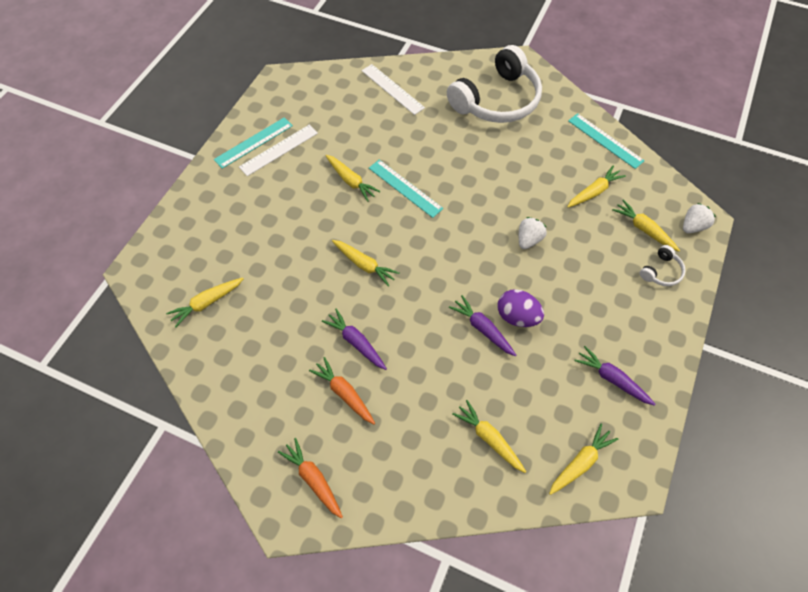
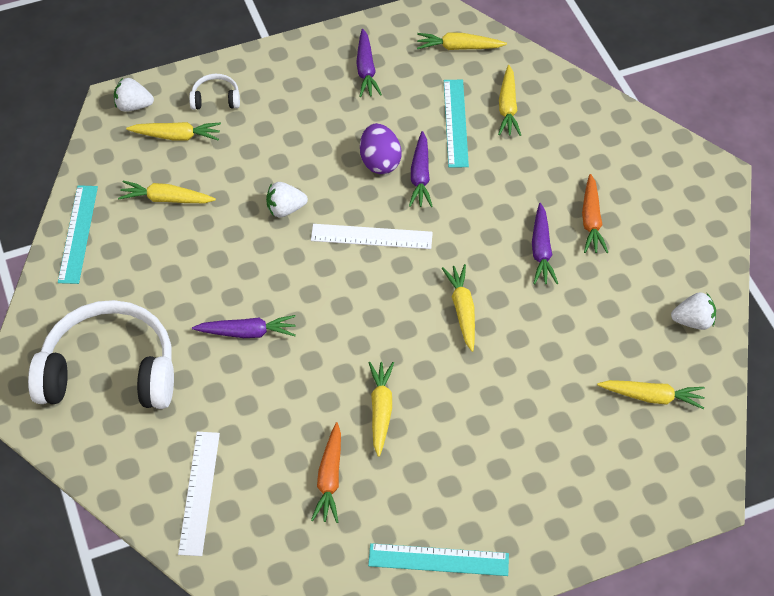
camera: 135 degrees left, 5 degrees down
(217, 374) = (693, 321): none -> white strawberry
(279, 150) = (419, 522): white ruler -> white ruler (371, 237)
(313, 479) = (673, 183): orange carrot -> orange carrot (330, 478)
(405, 188) = (334, 354): turquoise ruler -> turquoise ruler (455, 123)
(460, 163) = (247, 332): none -> purple carrot
(644, 229) = (176, 136): yellow carrot -> yellow carrot turned 90 degrees counterclockwise

